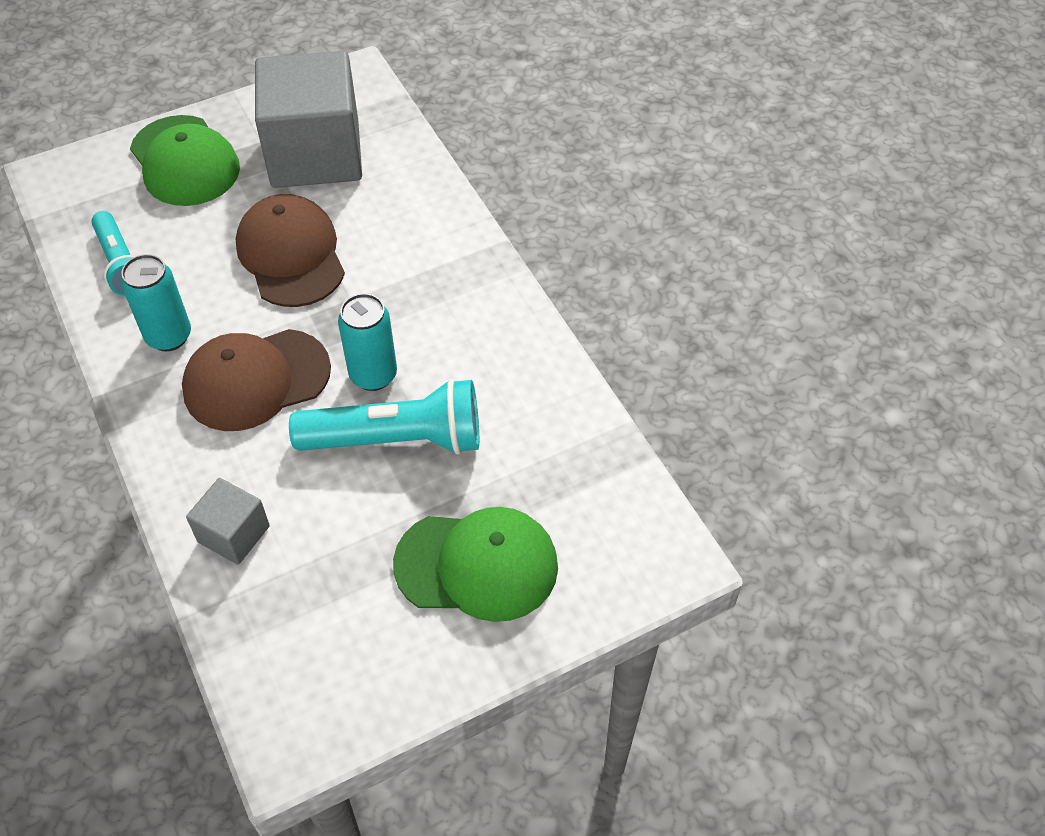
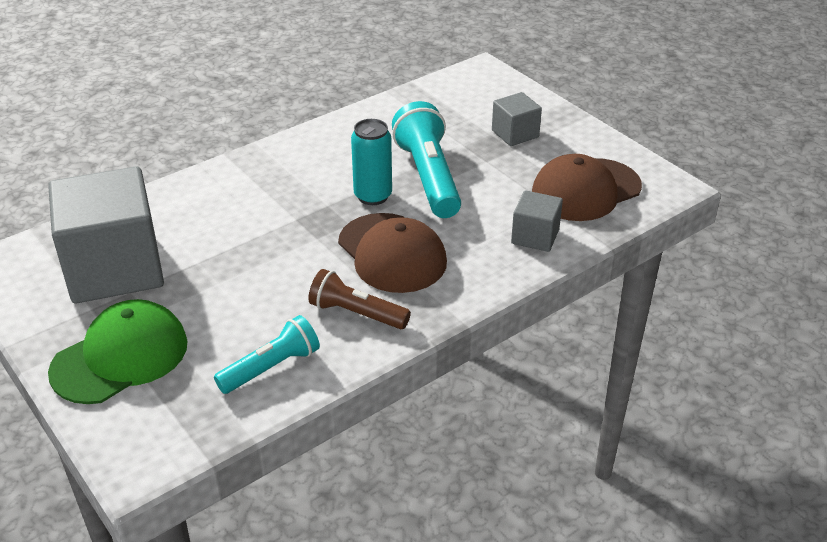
camera: 100 degrees left, 15 degrees down
(169, 336) = (356, 313): turquoise can -> brown flashlight
(291, 255) = (249, 260): brown cap -> brown cap (586, 190)
(477, 565) = (515, 134): green cap -> grey cube

